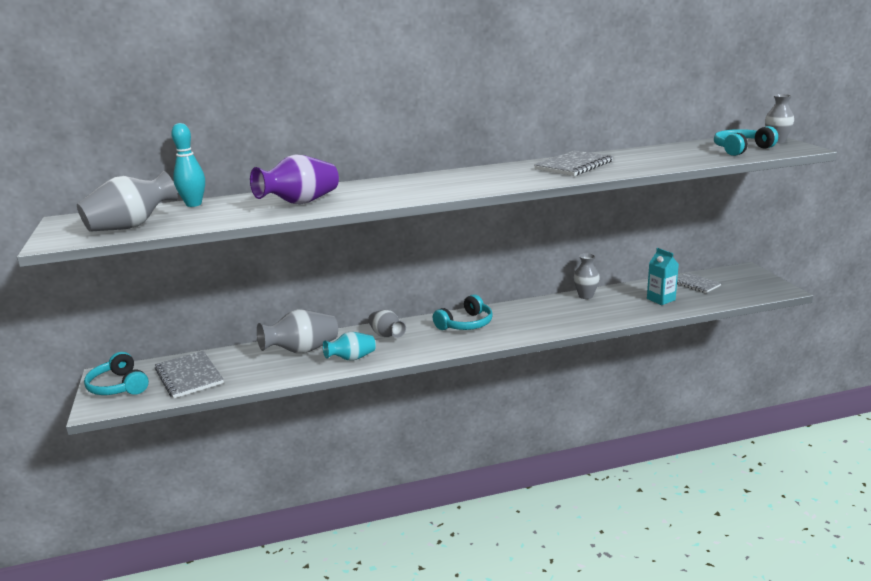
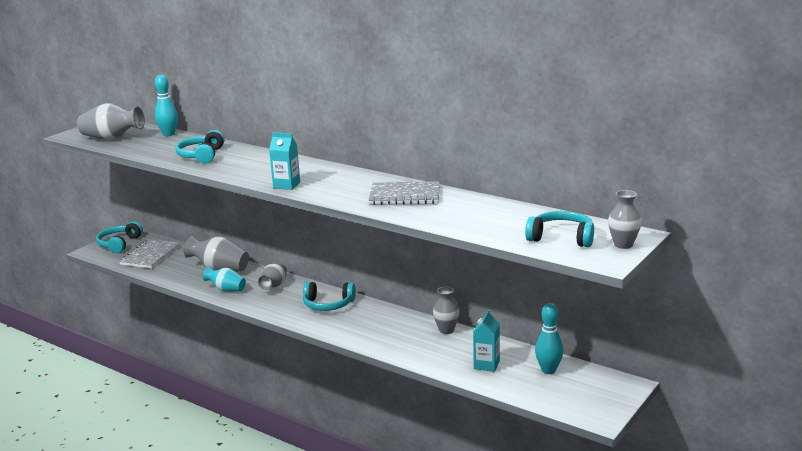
camera: 50 degrees right, 0 degrees up
(300, 203) = (201, 155): purple vase -> turquoise headphones
(465, 190) = (286, 185): none -> turquoise carton
(696, 284) = (548, 370): grey notebook -> turquoise bowling pin

